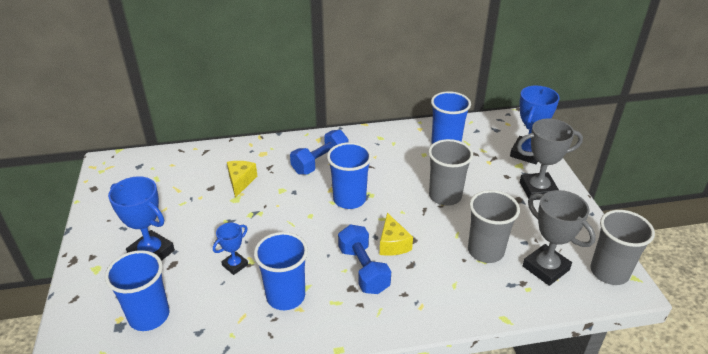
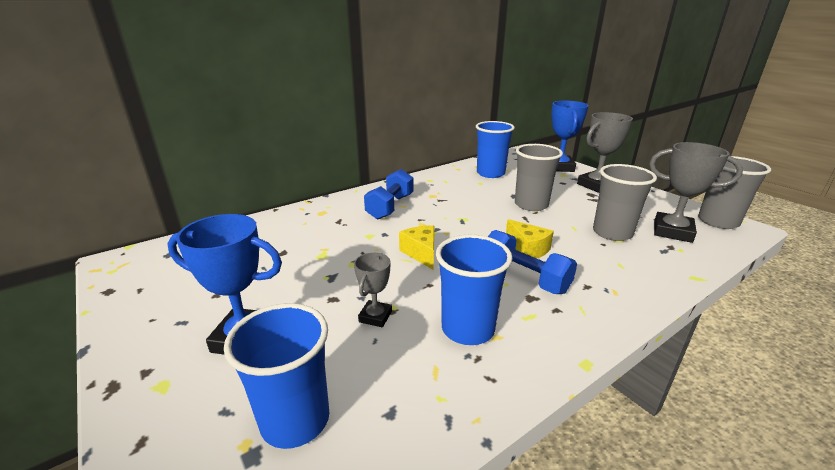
camera: 25 degrees left, 10 degrees down
(235, 265) = (375, 316): blue trophy -> grey trophy
(240, 181) = (316, 239): yellow cheese -> yellow cheese (421, 253)
(349, 199) = (448, 226): blue cup -> none

